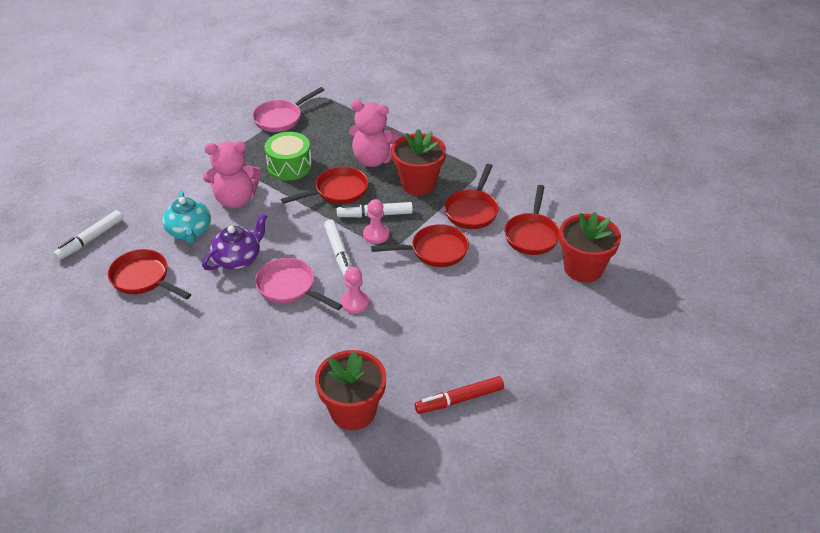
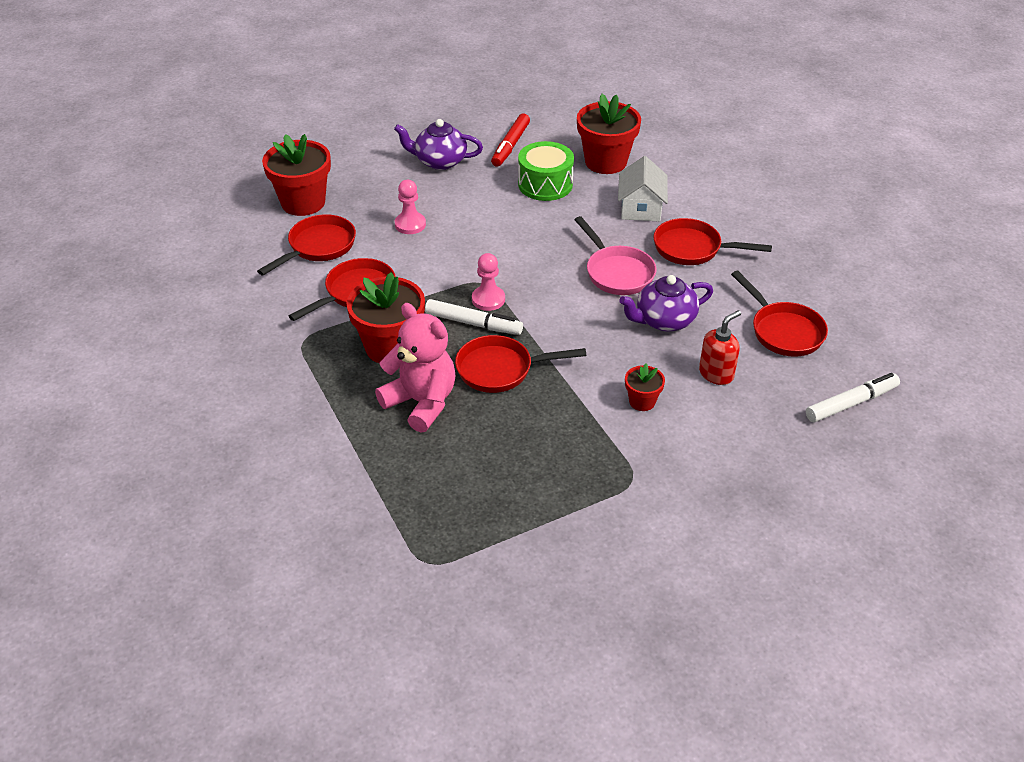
camera: 155 degrees left, 0 degrees up
(189, 231) = (716, 374): turquoise teapot -> red soap dispenser
(235, 199) = (642, 401): pink teddy bear -> red flower pot
(281, 118) = (515, 533): pink pan -> none
(289, 166) = (545, 431): green drum -> green drum (545, 184)
(295, 362) = (641, 207): none -> white house
(339, 252) = (543, 292): white marker -> none
(355, 303) = (555, 239): pink pawn -> pink pawn (410, 224)
(434, 251) = (436, 262): red pan -> red pan (692, 249)
(460, 399) = (511, 145): red marker -> red marker turned 105 degrees clockwise
(511, 353) = (440, 161): none -> purple teapot

